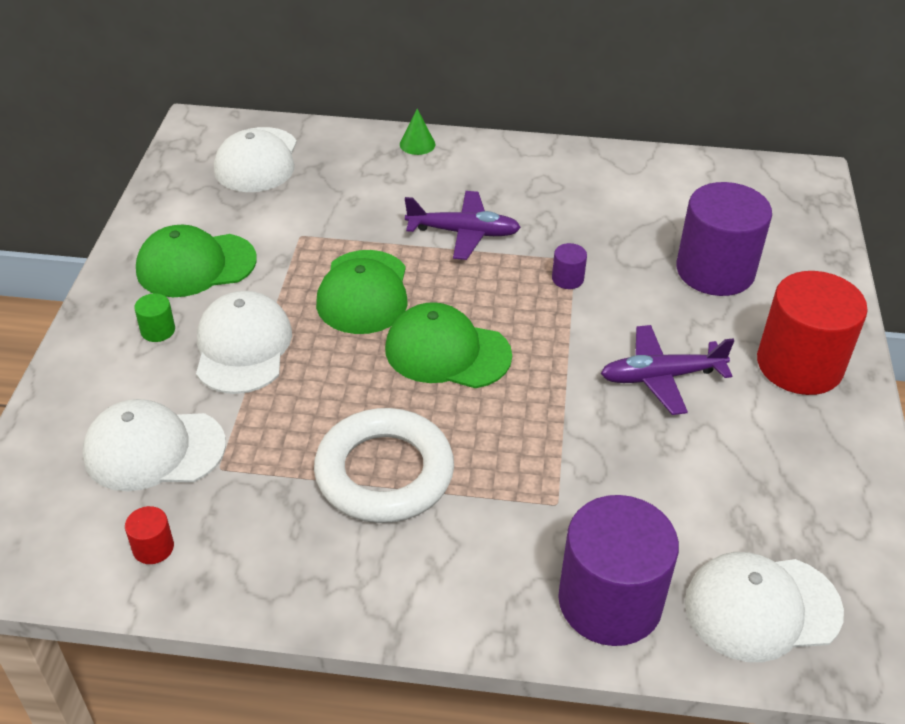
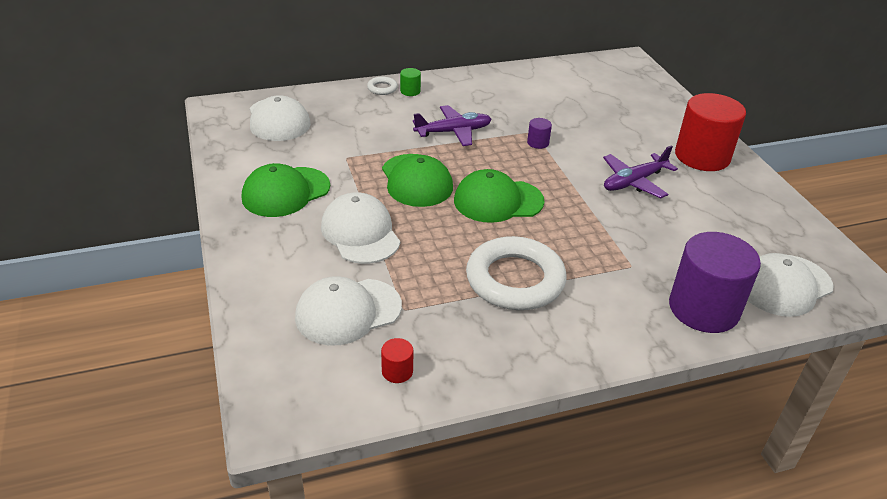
camera: 25 degrees left, 5 degrees down
(158, 330) = (290, 238): green cylinder -> green cylinder (410, 91)
(417, 144) = (382, 88): green cone -> white ring
(715, 271) = (618, 119): purple cylinder -> none

